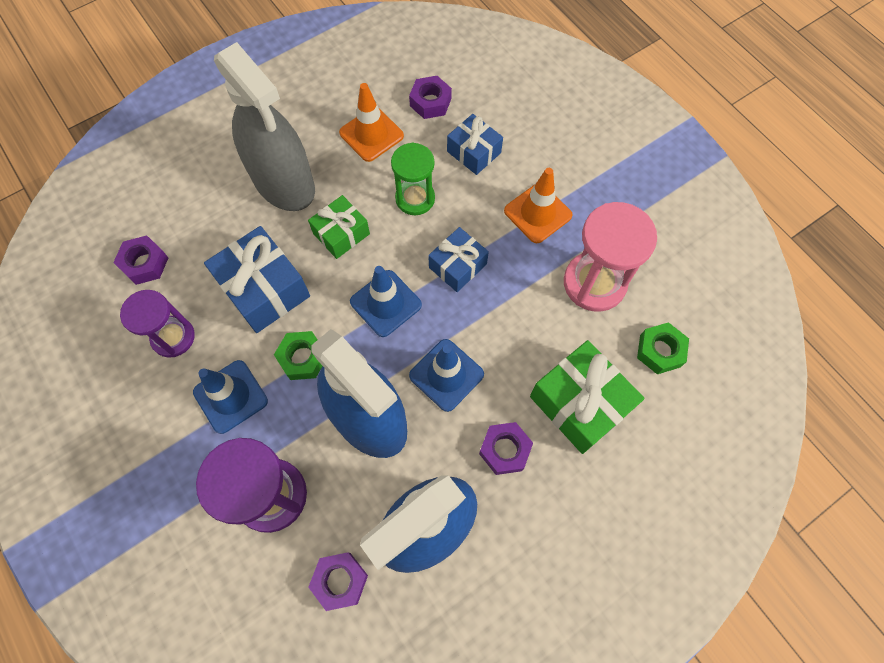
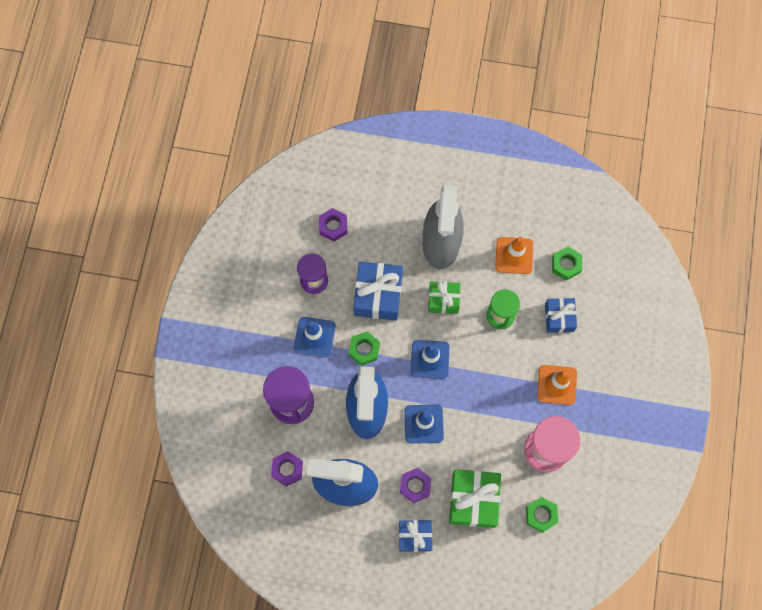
camera: 45 degrees right, 5 degrees up
(430, 102) = (566, 265): purple nut -> green nut
(457, 266) = (485, 374): blue gift -> blue gift (415, 536)

